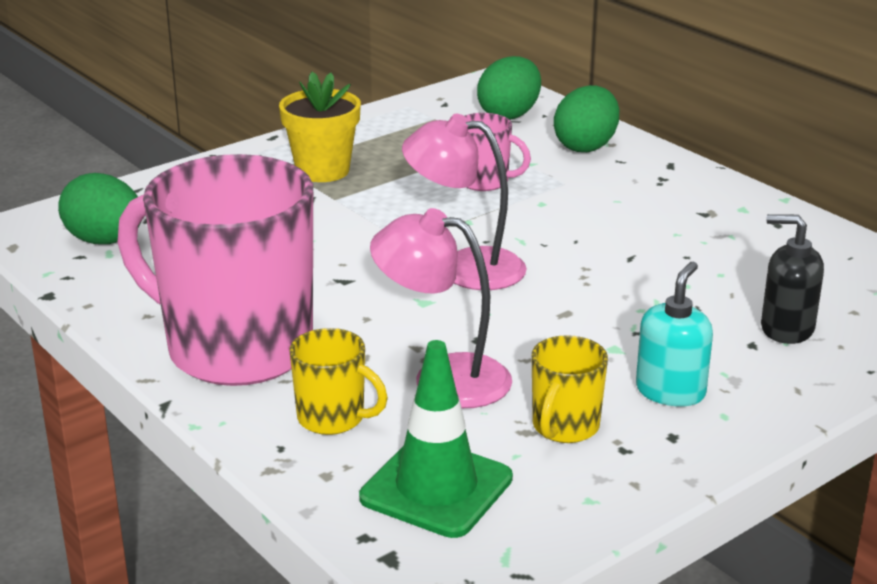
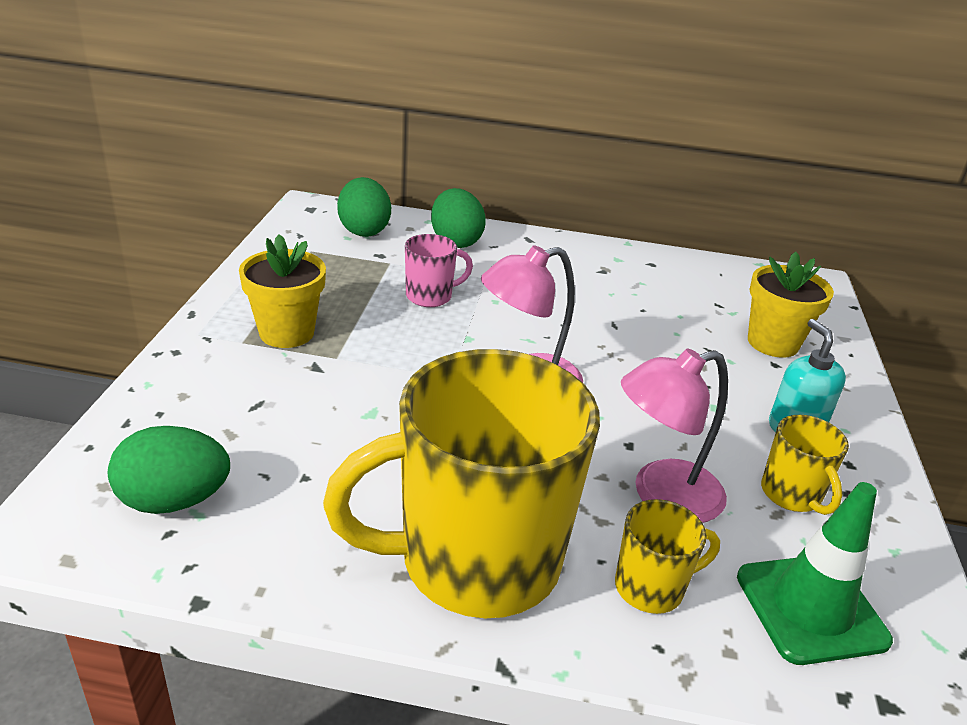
camera: 45 degrees left, 5 degrees up
(236, 349) = (475, 560): pink mug -> yellow mug
(786, 329) = (772, 343): black soap dispenser -> yellow flower pot

